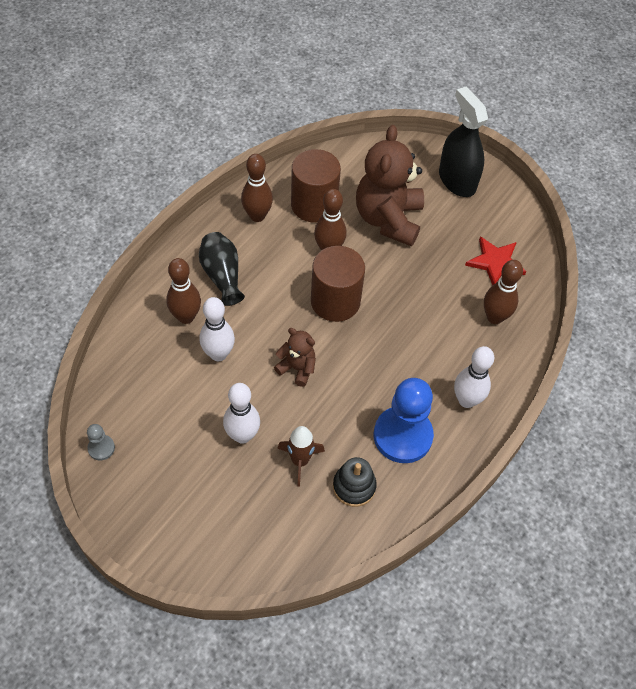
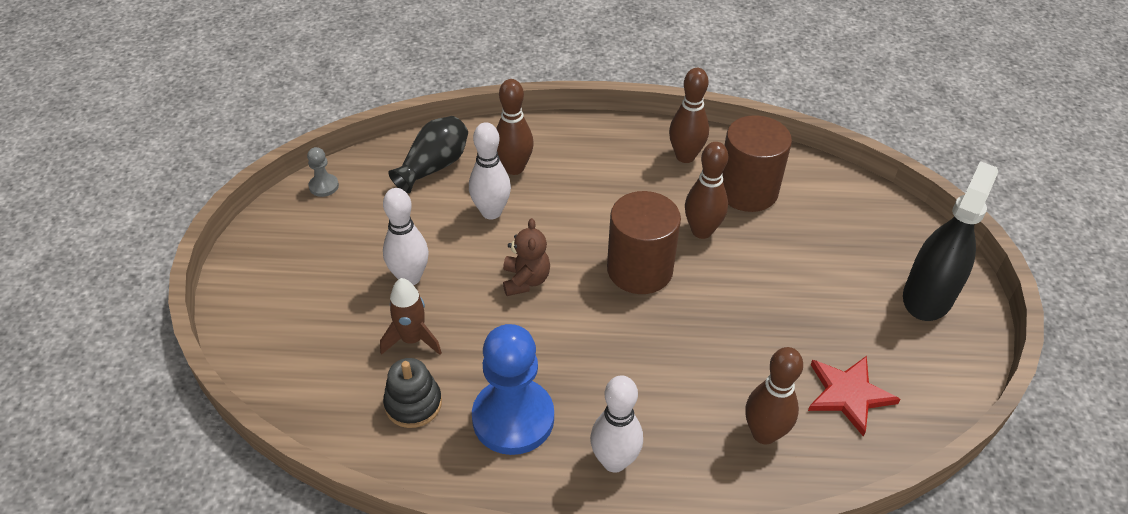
camera: 60 degrees right, 10 degrees down
(222, 276) = (586, 168): black vase -> black vase (434, 166)
(388, 219) = (797, 260): brown teddy bear -> none

